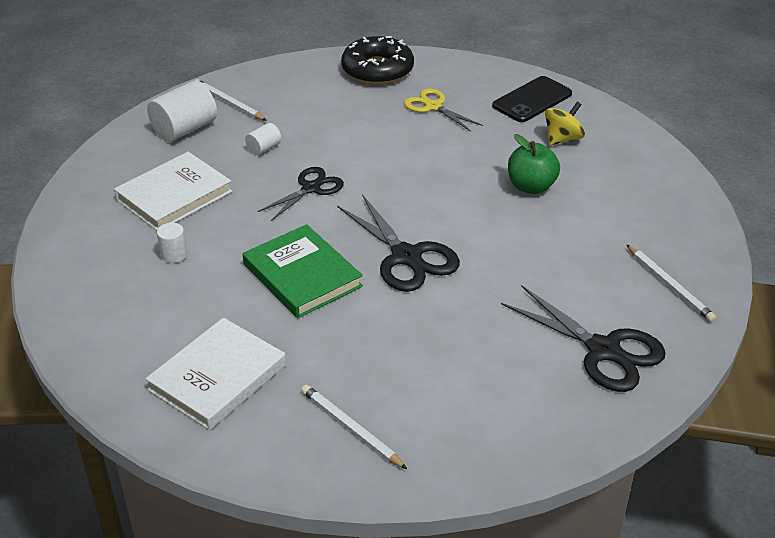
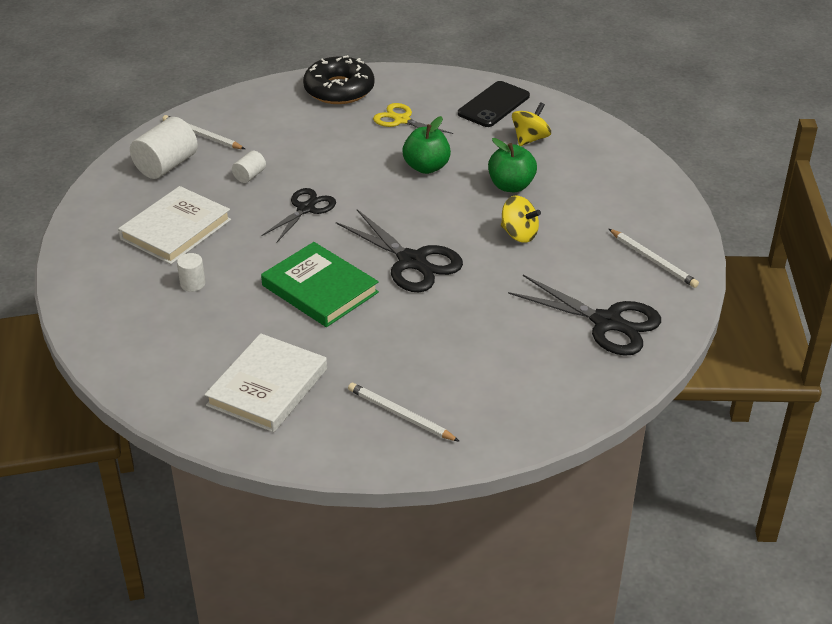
camera: 10 degrees left, 0 degrees up
(446, 158) = (426, 167): none -> green apple
(528, 240) = (519, 234): none -> yellow spinning top

